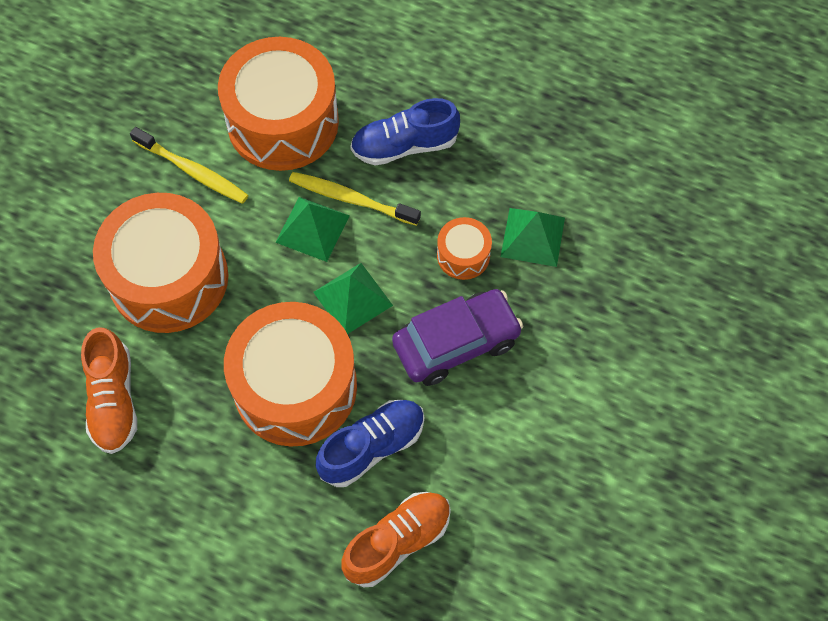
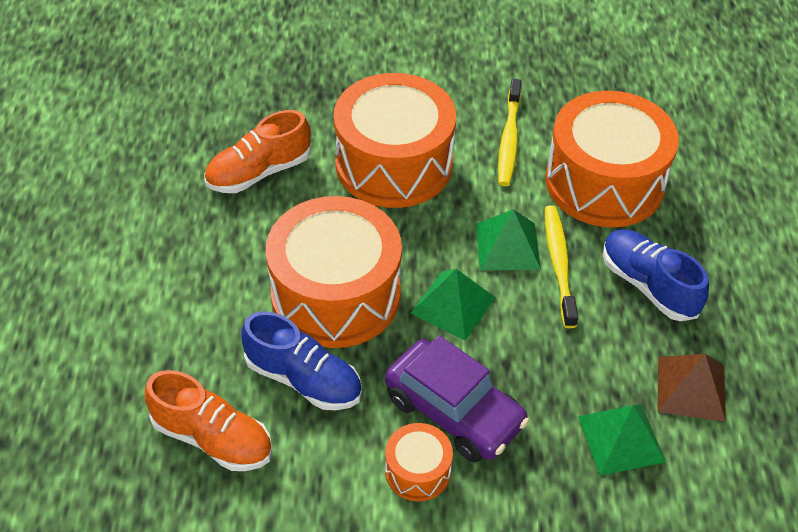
camera: 65 degrees right, 15 degrees down
(463, 255) = (558, 381): orange drum -> orange drum (418, 471)
(511, 167) = (691, 388): none -> brown pyramid

